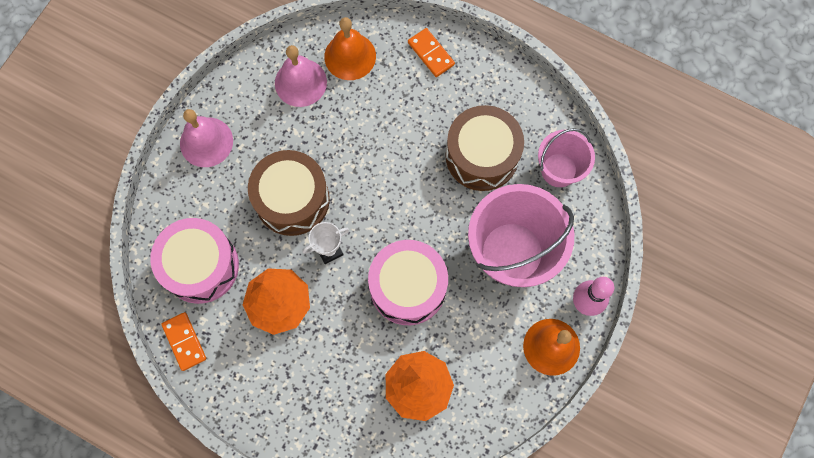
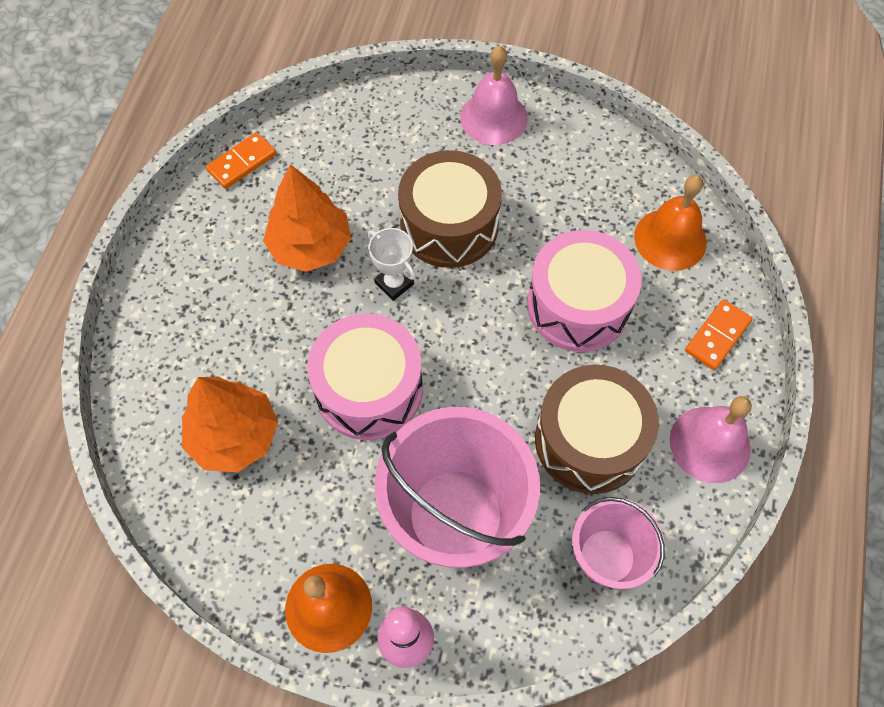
camera: 75 degrees right, 10 degrees down
(201, 266) = (337, 154): pink drum -> pink drum (578, 305)
(300, 82) = (610, 193): pink bell -> pink bell (710, 444)

